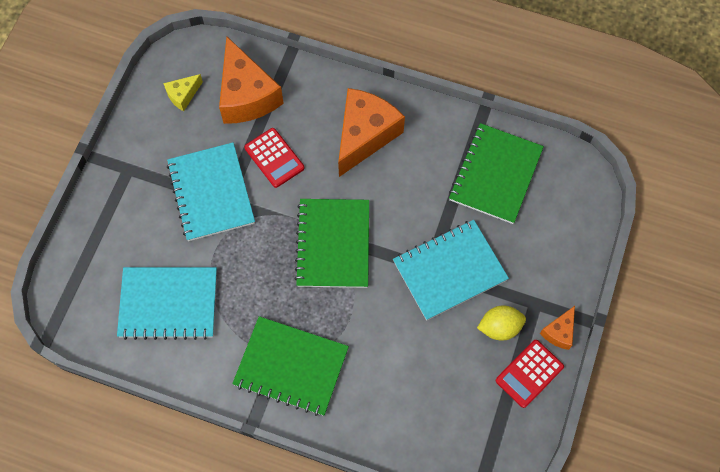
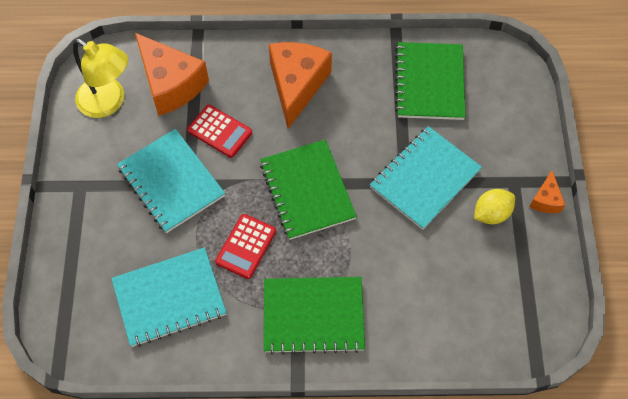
camera: 20 degrees left, 5 degrees down
(183, 95) = (109, 102): yellow cheese -> yellow lamp
(529, 373) = (535, 245): red calculator -> red calculator (246, 246)

